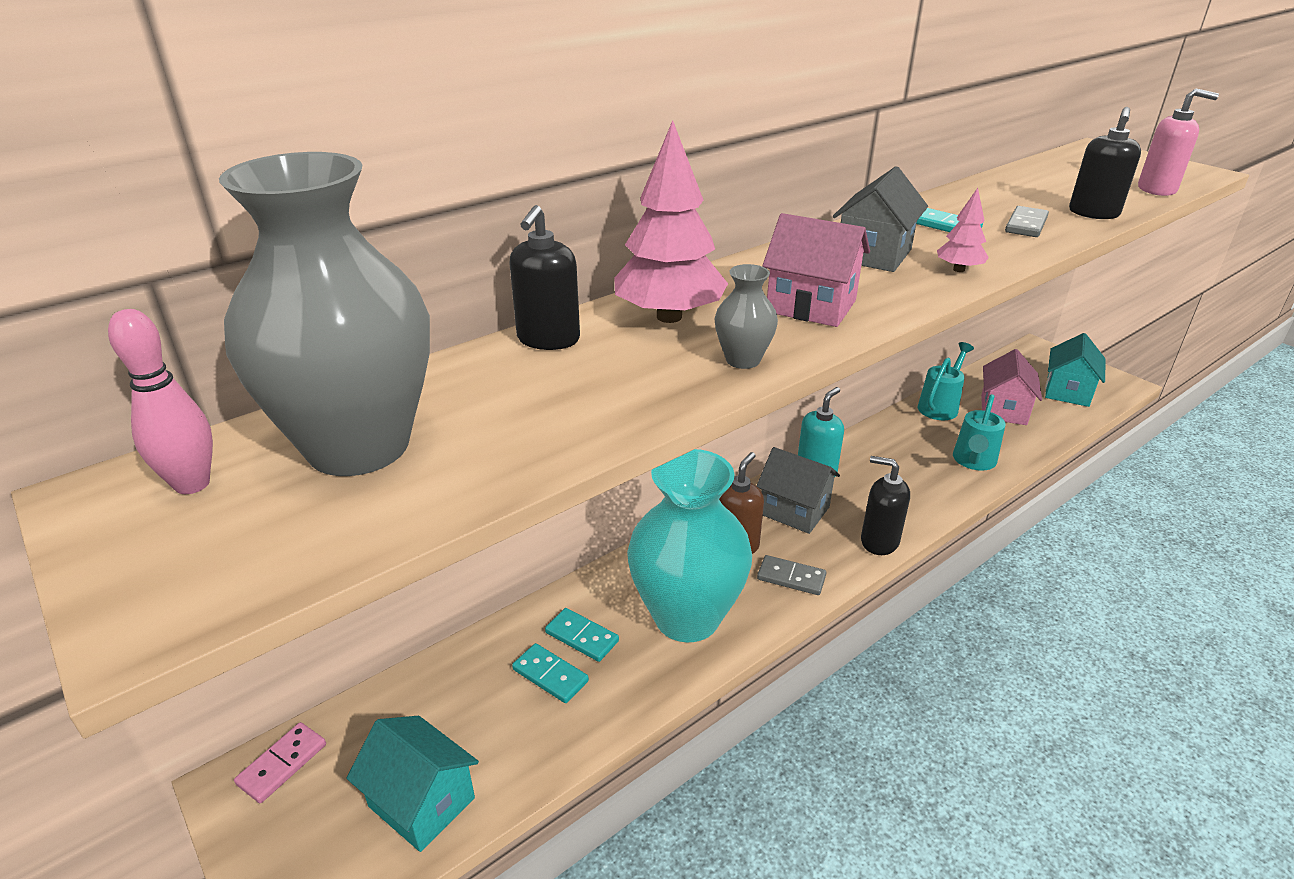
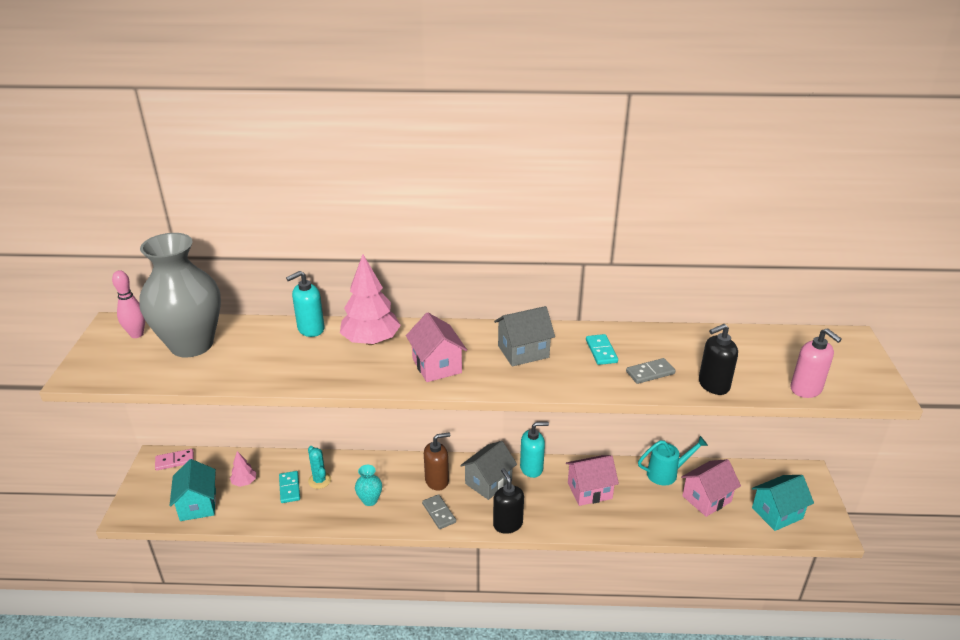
camera: 40 degrees right, 0 degrees up
(548, 339) = (310, 329): black soap dispenser -> turquoise soap dispenser
(582, 637) = (319, 480): turquoise domino -> turquoise cactus
(687, 617) = (370, 500): turquoise vase -> turquoise vase, size x0.40
(743, 360) = (360, 377): grey vase -> none
(794, 510) = (488, 482): grey house -> grey house turned 60 degrees clockwise
(902, 460) = (589, 490): none -> pink house
(958, 269) = (547, 381): pink tree -> pink tree (244, 482)
(973, 461) = (631, 516): turquoise watering can -> none

